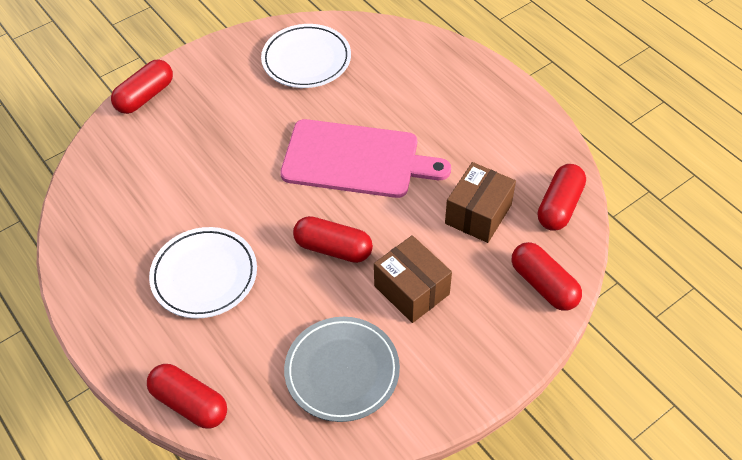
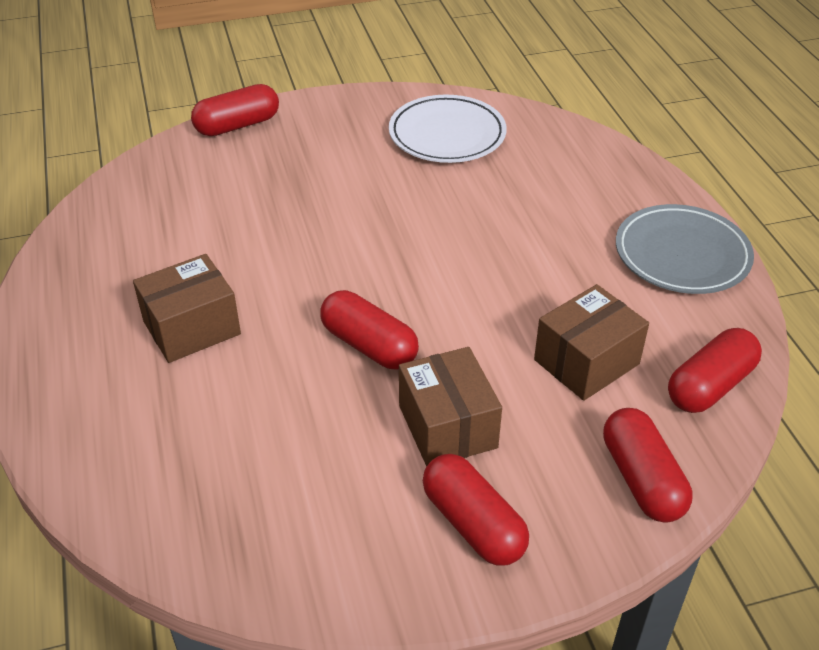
camera: 20 degrees right, 10 degrees down
(190, 403) = (84, 469): red capsule -> red capsule (473, 524)
(204, 275) = (192, 328): white plate -> brown box
(342, 371) = (300, 497): grey plate -> grey plate (682, 254)
(356, 160) = (452, 254): pink cutting board -> none

